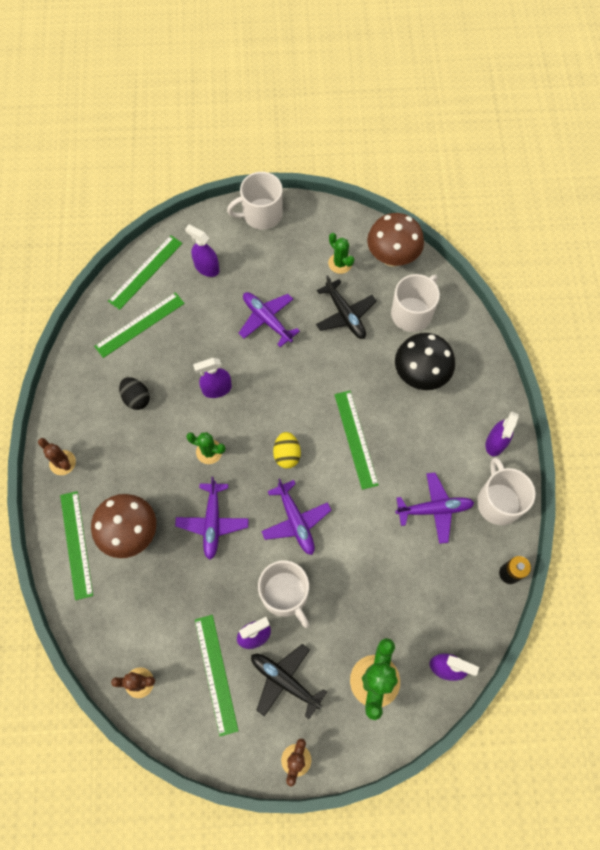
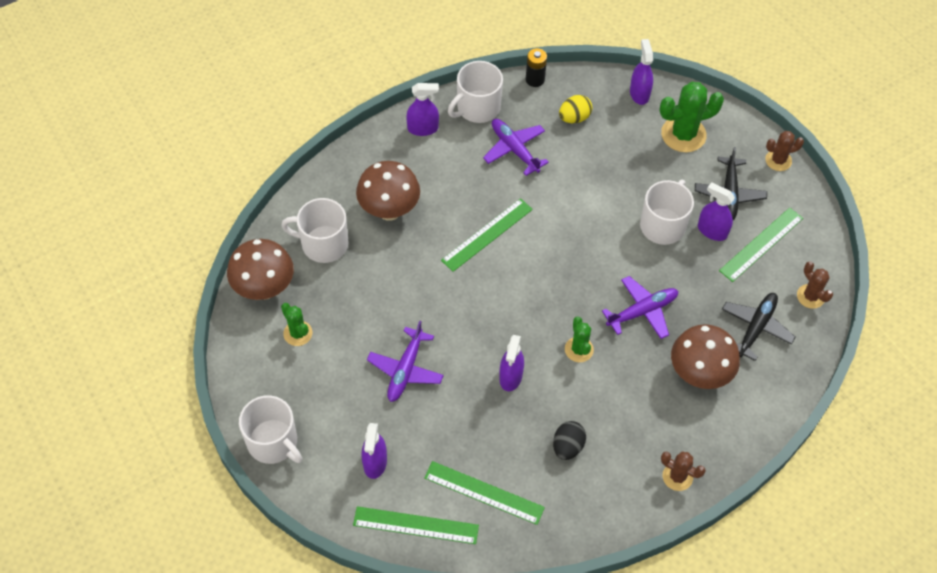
camera: 120 degrees left, 10 degrees down
(62, 462) = (677, 476): brown cactus -> brown cactus turned 75 degrees counterclockwise
(76, 544) = (741, 415): green ruler -> none
(217, 389) = (510, 377): purple spray bottle -> purple spray bottle turned 60 degrees clockwise
(287, 454) = (538, 283): yellow egg -> yellow egg (574, 118)
(296, 521) = (595, 246): purple plane -> none
(340, 263) = (298, 333): green cactus -> green cactus turned 60 degrees counterclockwise
(345, 315) = (358, 301): black plane -> black plane (756, 327)
(420, 375) = (389, 210): black mushroom -> brown mushroom

